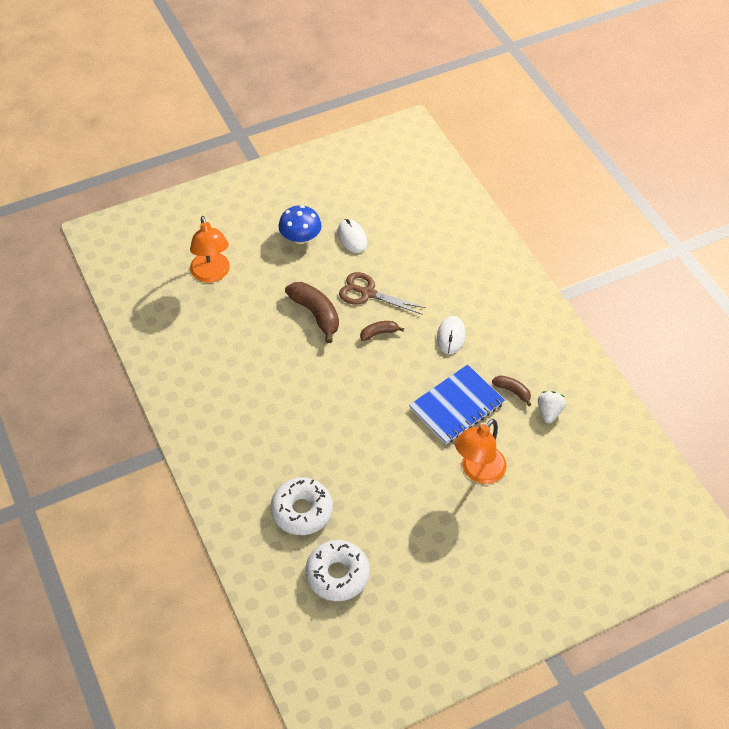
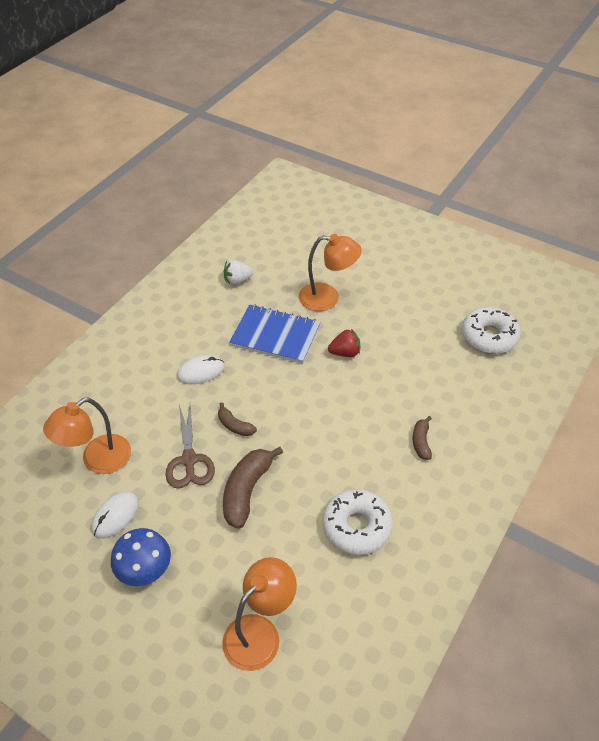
camera: 120 degrees left, 5 degrees down
(302, 510) = (461, 385): white donut -> white donut (356, 527)
(400, 446) = (345, 353): none -> red strawberry
(407, 244) = (98, 460): none -> orange lamp
(512, 391) = (233, 308): brown banana -> brown banana (421, 442)

